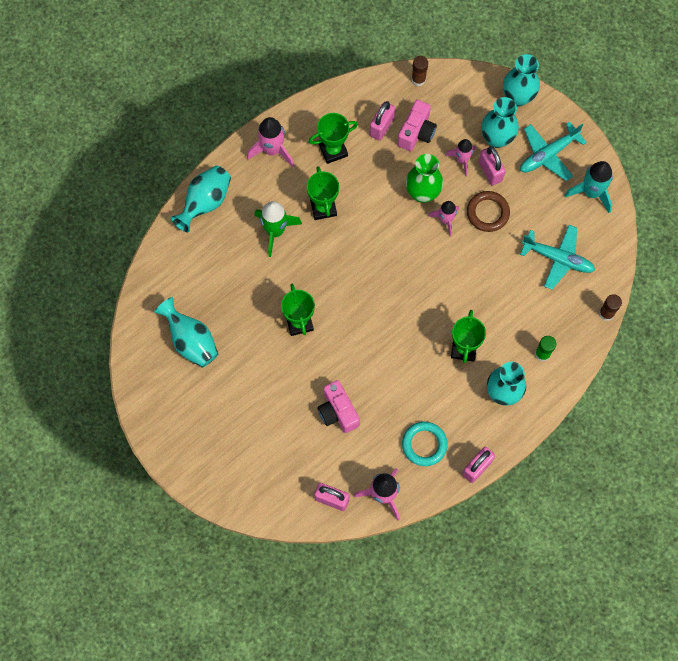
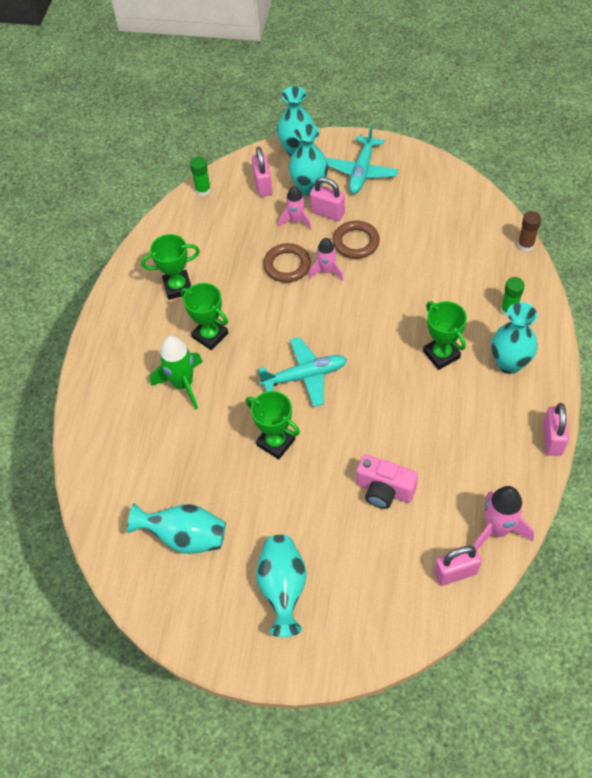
camera: 35 degrees left, 15 degrees down
(205, 202) = (93, 408): turquoise vase -> turquoise vase (283, 589)
(272, 150) = (121, 324): pink rocket -> none
(333, 150) = (178, 287): green trophy -> green trophy turned 45 degrees clockwise
(381, 127) = (204, 242): pink padlock -> pink padlock (263, 185)
(416, 132) = (238, 227): pink camera -> none
(418, 79) = (203, 190): brown glue stick -> green glue stick
(422, 193) = (287, 265): green vase -> brown ring
(424, 444) = (488, 457): turquoise ring -> none
(558, 258) = (446, 235): turquoise plane -> turquoise plane (305, 376)
(591, 192) = (422, 173): turquoise rocket -> none

